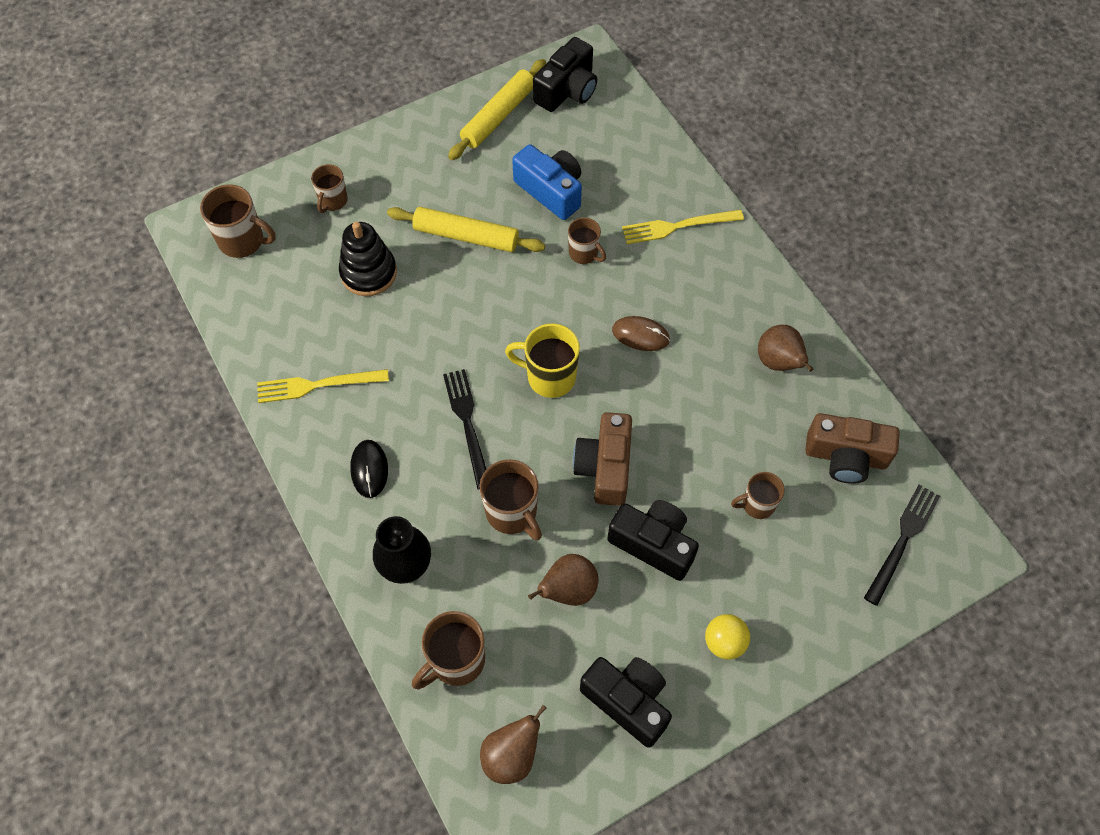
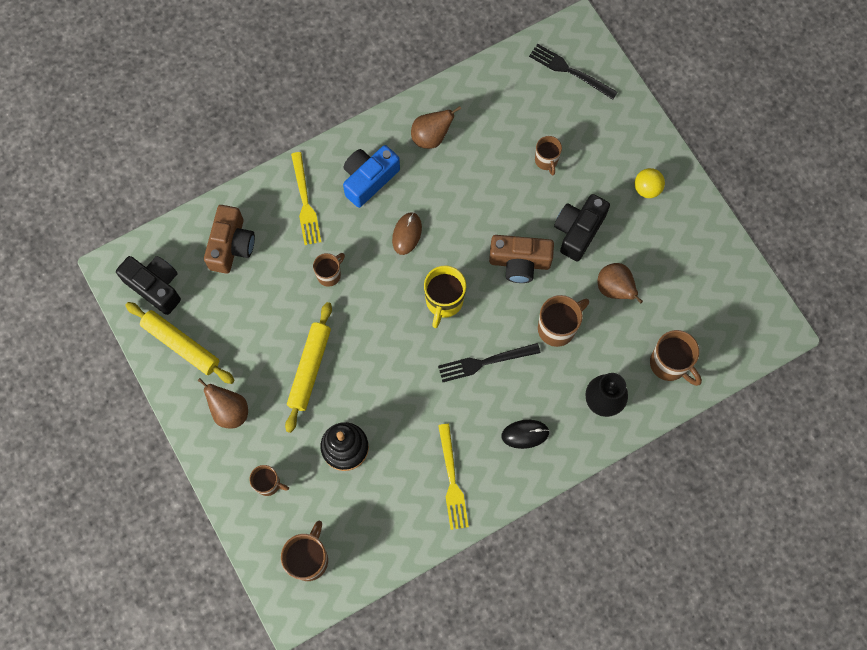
camera: 90 degrees left, 10 degrees up
(511, 755) = (731, 326): brown pear -> brown pear (229, 411)
(551, 191) = (265, 300): blue camera -> blue camera (369, 179)
(628, 701) = (690, 251): black camera -> none
(845, 457) = (508, 100): brown camera -> brown camera (231, 245)

